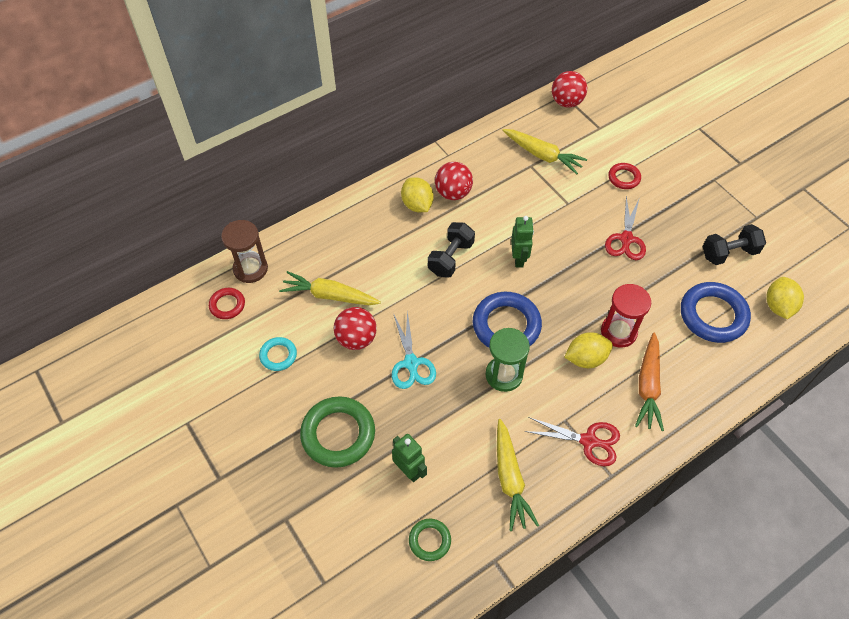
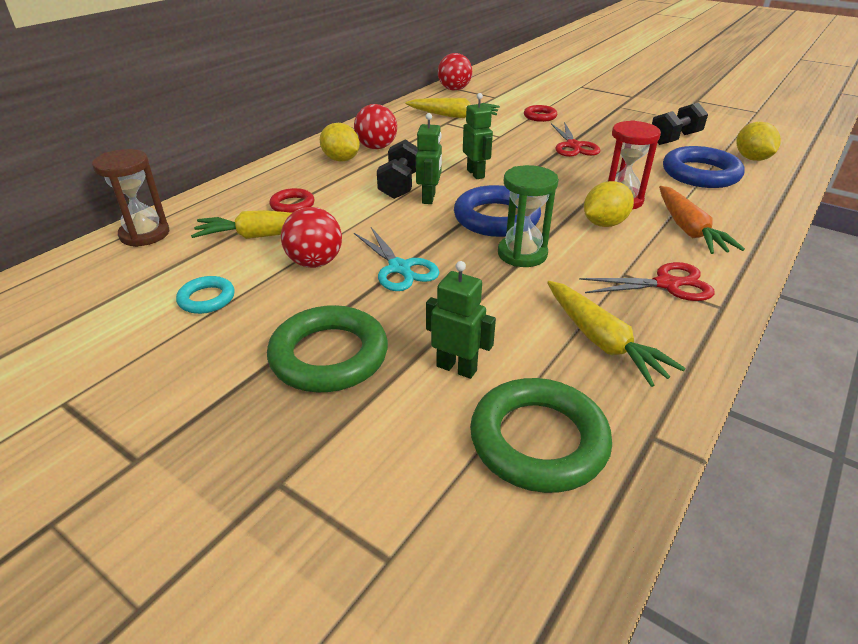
camera: 20 degrees left, 20 degrees down
(227, 305) = (116, 269): red ring -> red ring (292, 205)
(429, 540) = (538, 440): green ring -> green ring, size x1.88
(466, 283) = (429, 198): none -> green robot

